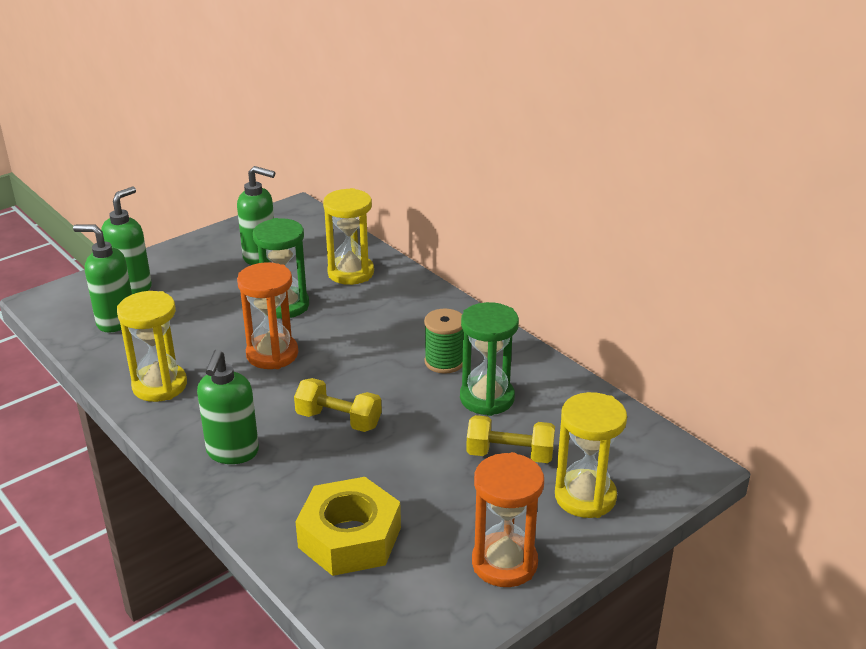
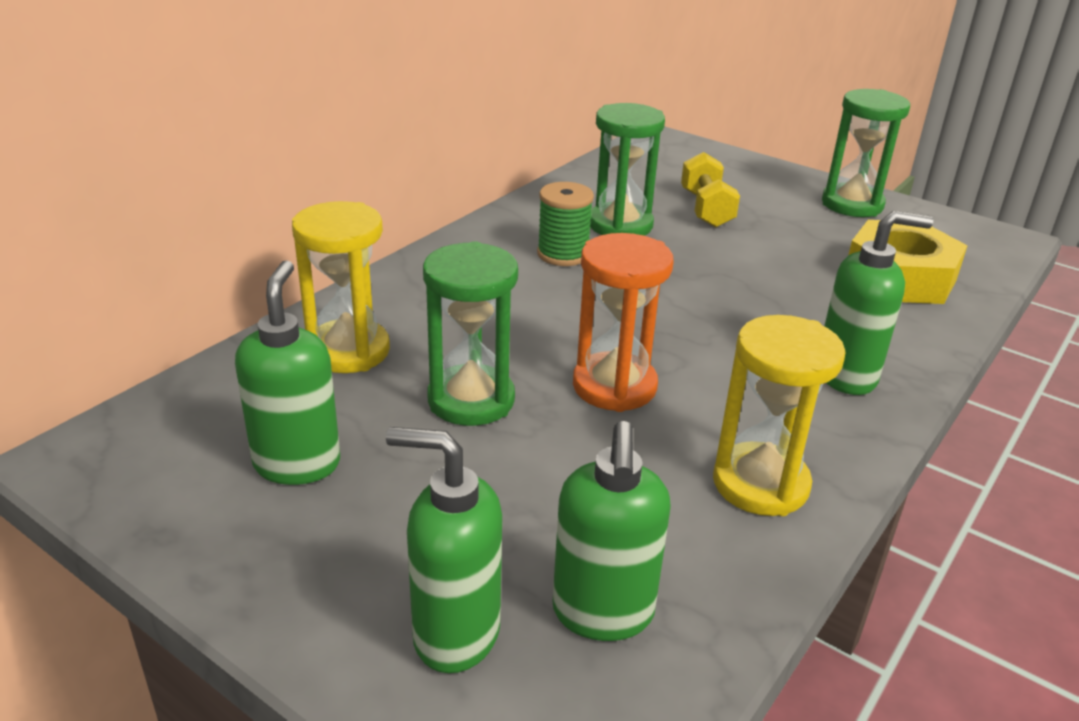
camera: 105 degrees left, 0 degrees up
(338, 420) = (724, 309): yellow dumbbell -> none
(504, 563) = (852, 204): orange hourglass -> green hourglass
(585, 497) = (737, 176): yellow hourglass -> none

